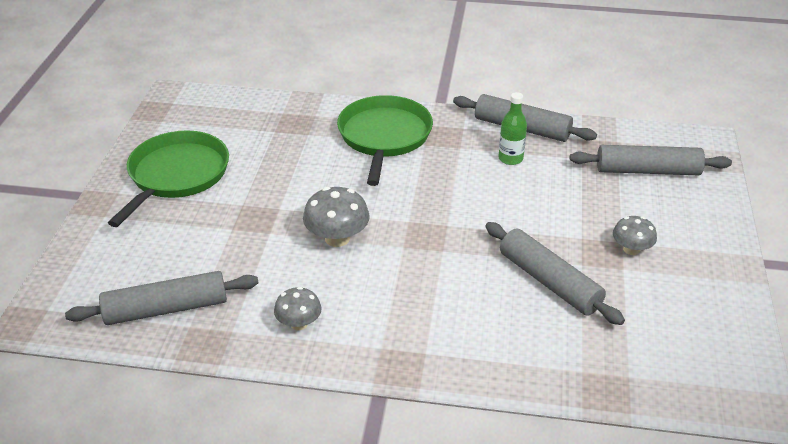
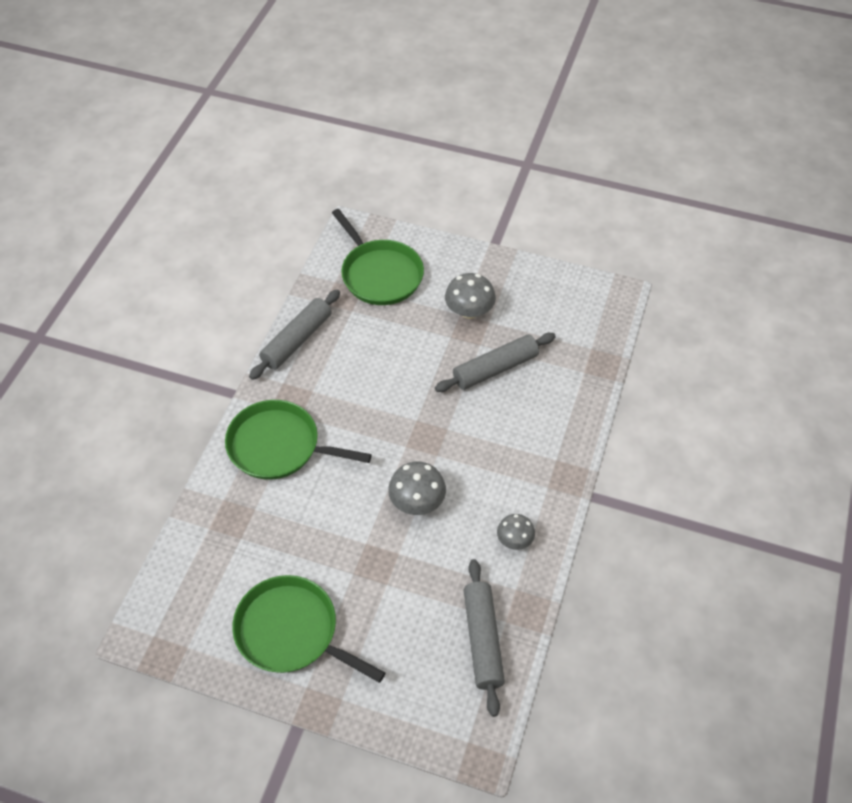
camera: 80 degrees left, 15 degrees up
(510, 159) = (339, 358): green bottle -> none
(631, 249) = (469, 311): grey mushroom -> grey mushroom, size x1.54
(647, 171) = (379, 274): grey rolling pin -> green pan

